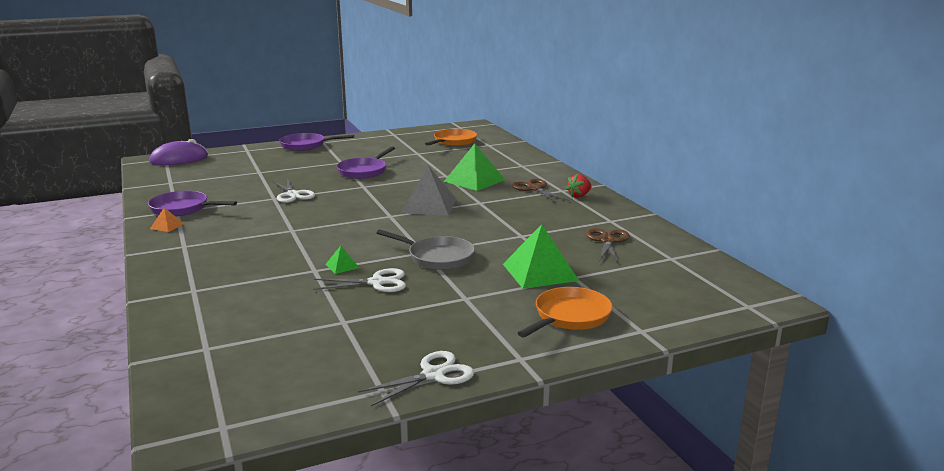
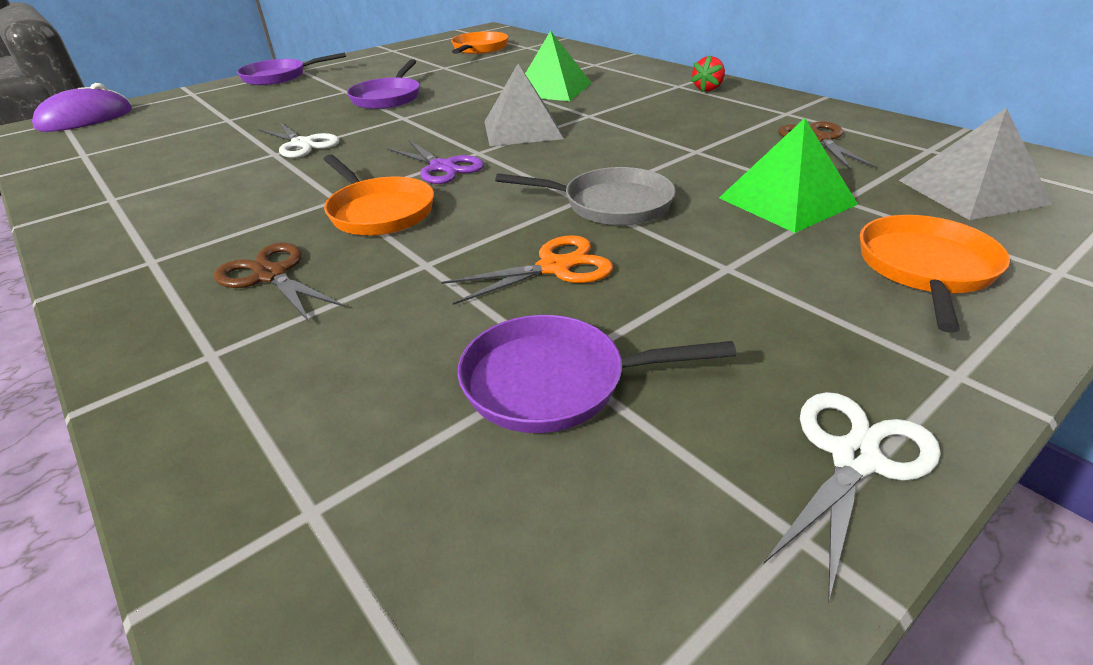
camera: 15 degrees left, 15 degrees up
(167, 226) = (103, 229): orange pyramid -> none
(183, 209) = (122, 193): purple pan -> purple pan (554, 382)
(309, 240) = (379, 211): none -> orange pan
(342, 266) = (469, 247): green pyramid -> none
(362, 221) = (442, 167): none -> purple scissors
(377, 282) = (554, 267): white scissors -> orange scissors
(534, 189) = (642, 88): brown scissors -> brown scissors (271, 275)
(658, 286) = (972, 192): none -> grey pyramid

